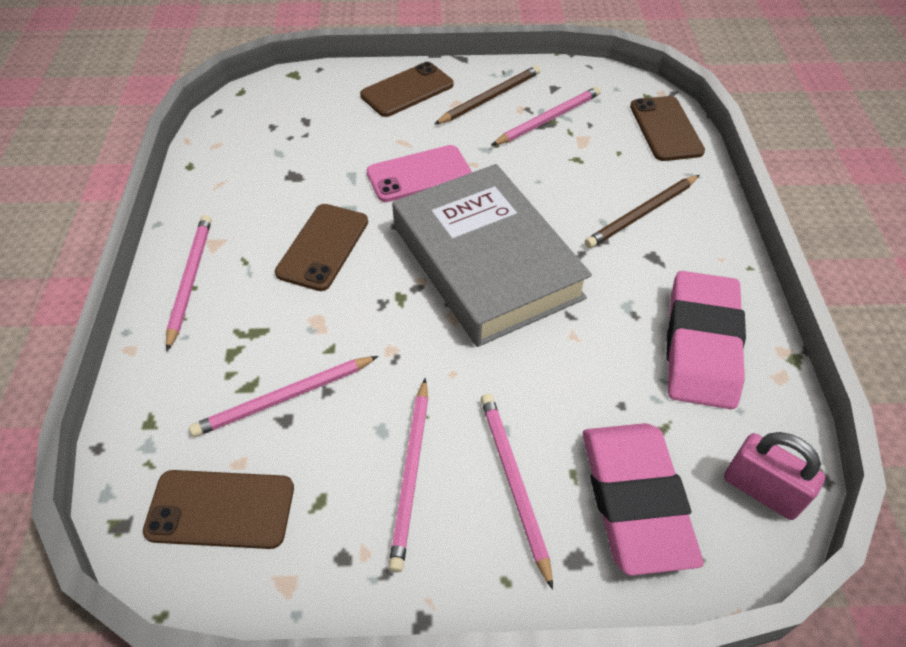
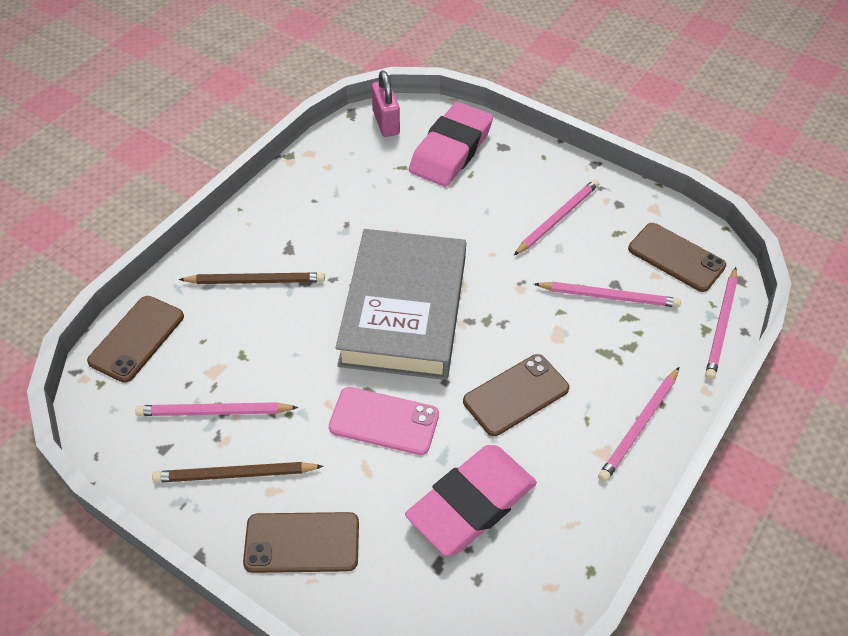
camera: 145 degrees left, 0 degrees up
(514, 483) = (505, 186): pink pencil -> pink pencil (721, 325)
(701, 345) = (330, 188): pink eraser -> pink eraser (471, 503)

